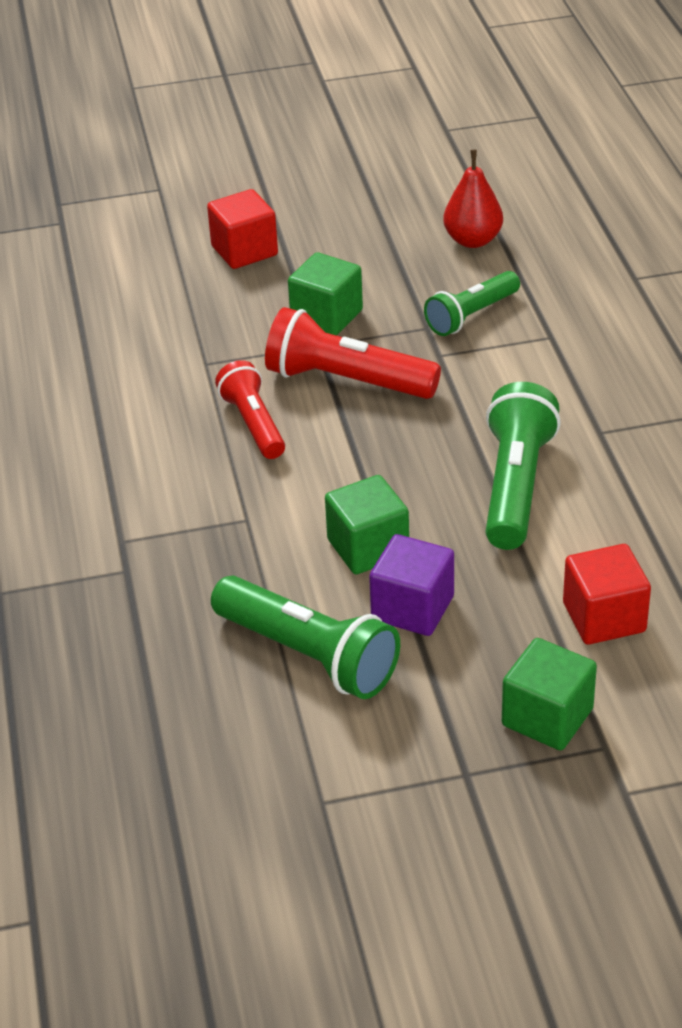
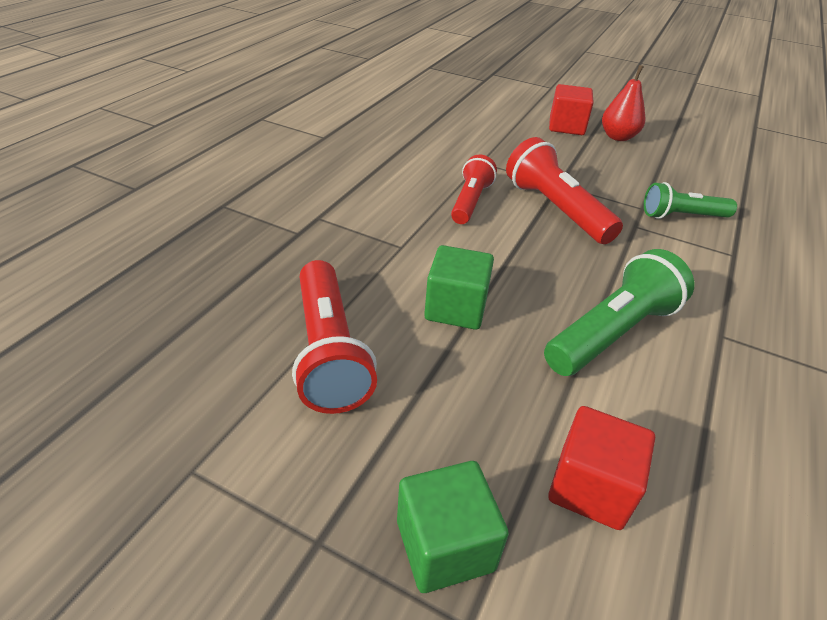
camera: 35 degrees right, 0 degrees up
(308, 655) = (329, 351): green flashlight -> red flashlight
(326, 316) = (580, 174): green cube -> none
(412, 608) = (438, 368): purple cube -> none
(473, 240) = (722, 180): red pear -> red pear (618, 137)

